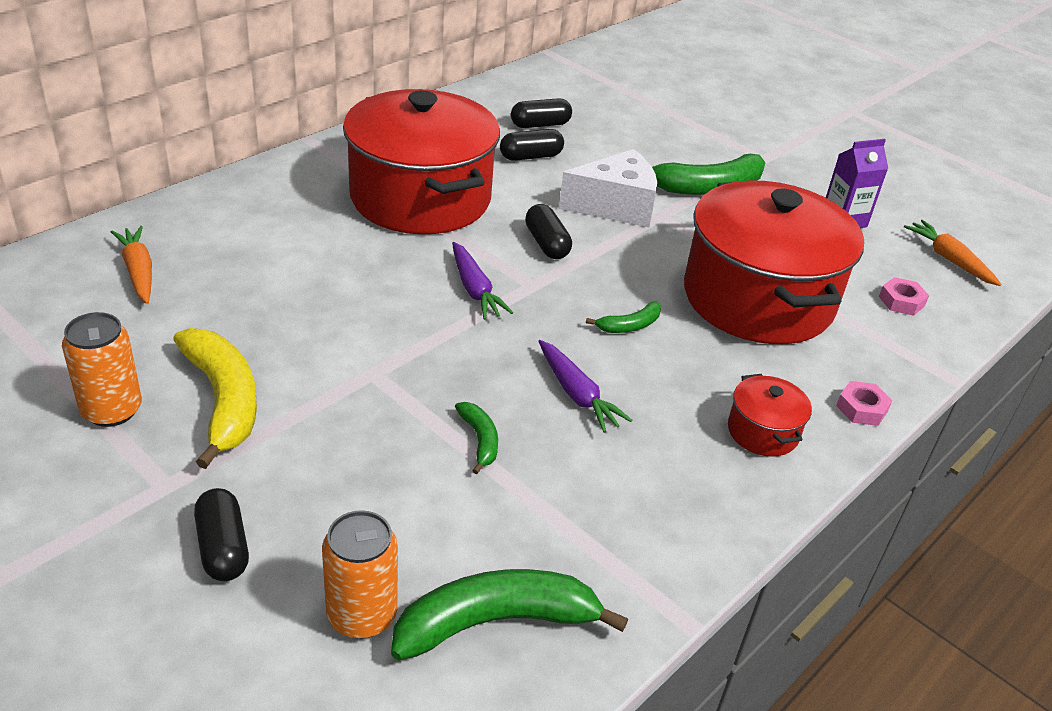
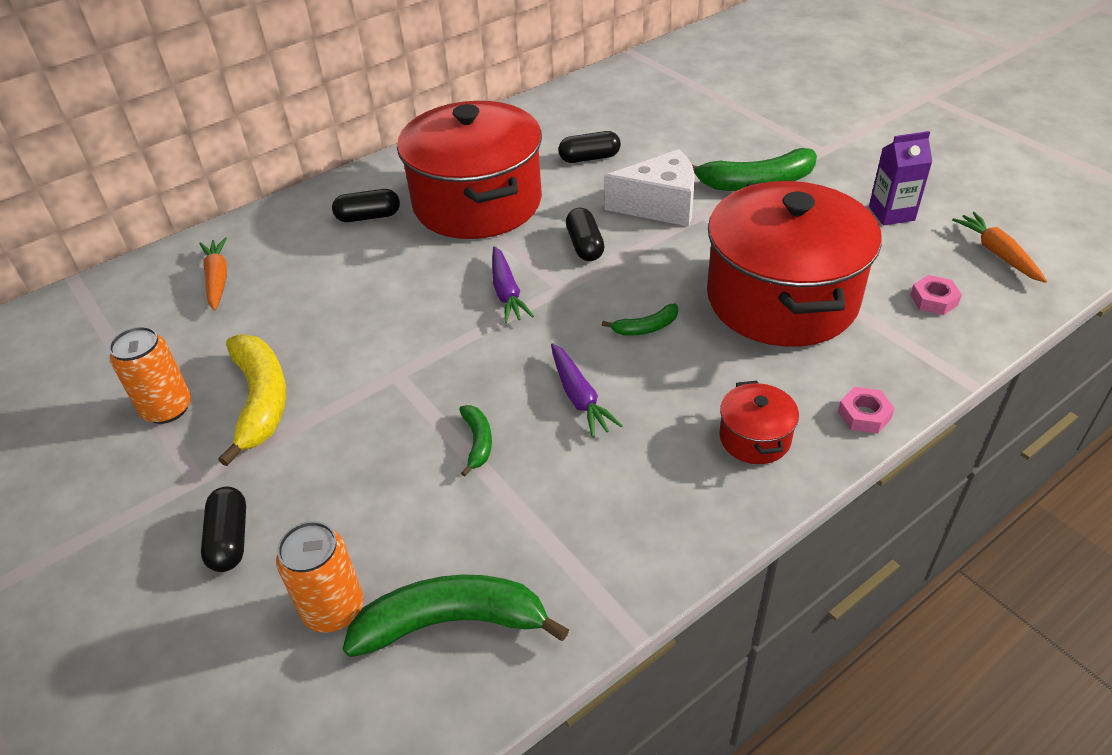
camera: 15 degrees right, 5 degrees up
(540, 125) = (606, 125): black capsule -> black capsule (368, 217)

